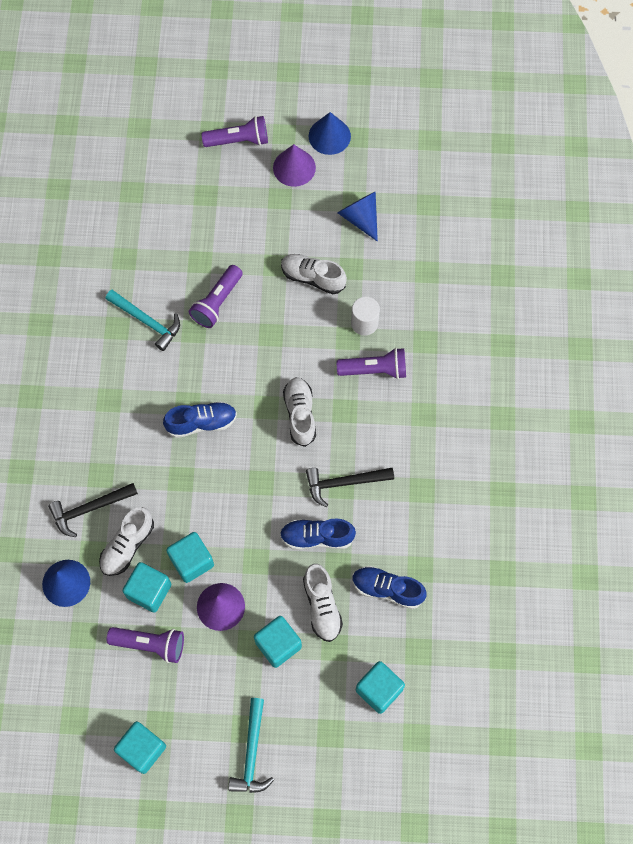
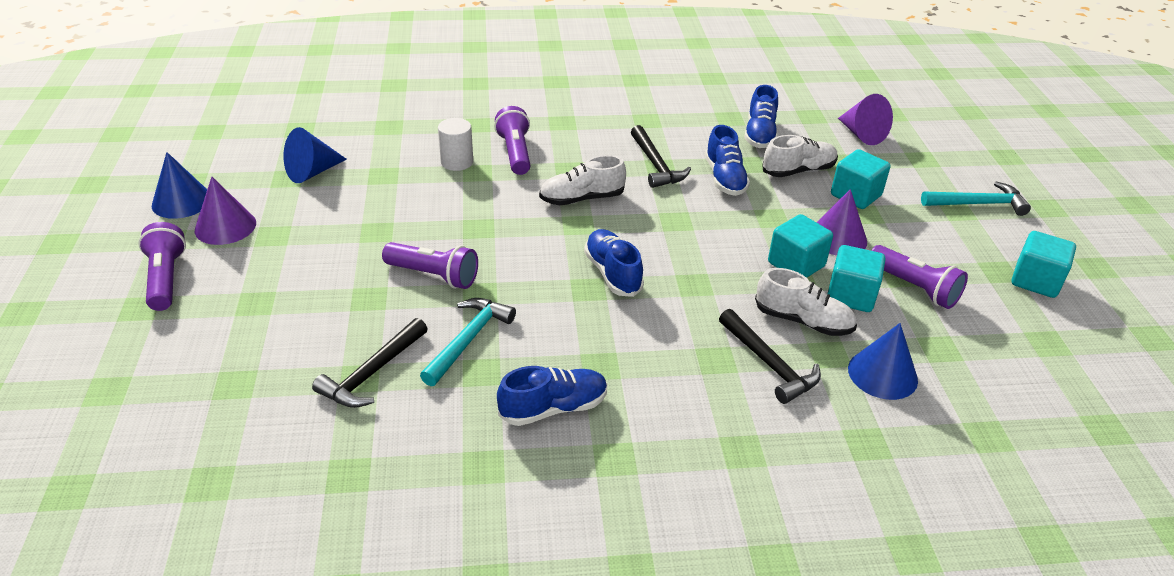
camera: 100 degrees left, 30 degrees down
(77, 367) = (553, 408): none -> blue shoe
(127, 265) = (372, 373): none -> black hammer
(150, 644) = (914, 288): purple flashlight -> purple flashlight turned 135 degrees clockwise
(313, 277) = (396, 201): white shoe -> none
(379, 690) = (862, 134): turquoise cube -> purple cone

